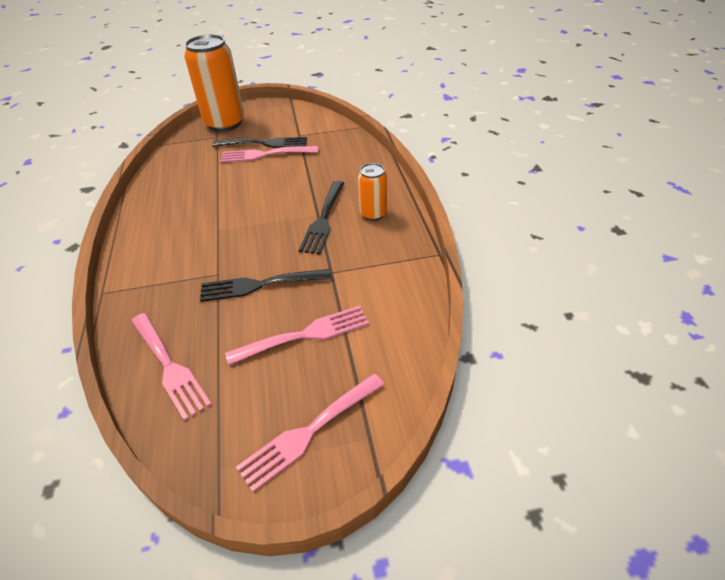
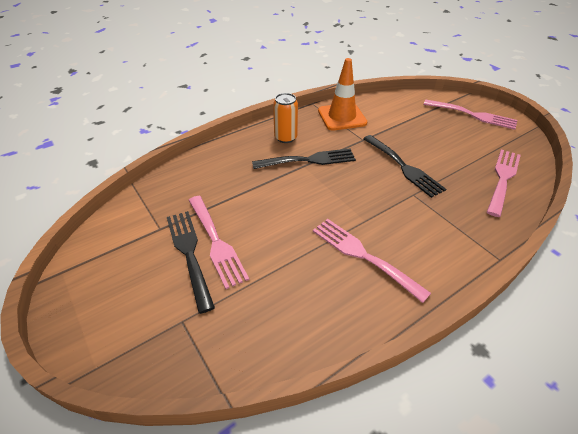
camera: 115 degrees left, 0 degrees up
(225, 123) = (135, 333): orange can -> none
(304, 335) = (423, 134): pink fork -> pink fork (363, 256)
(390, 270) = (342, 117): none -> orange traffic cone

